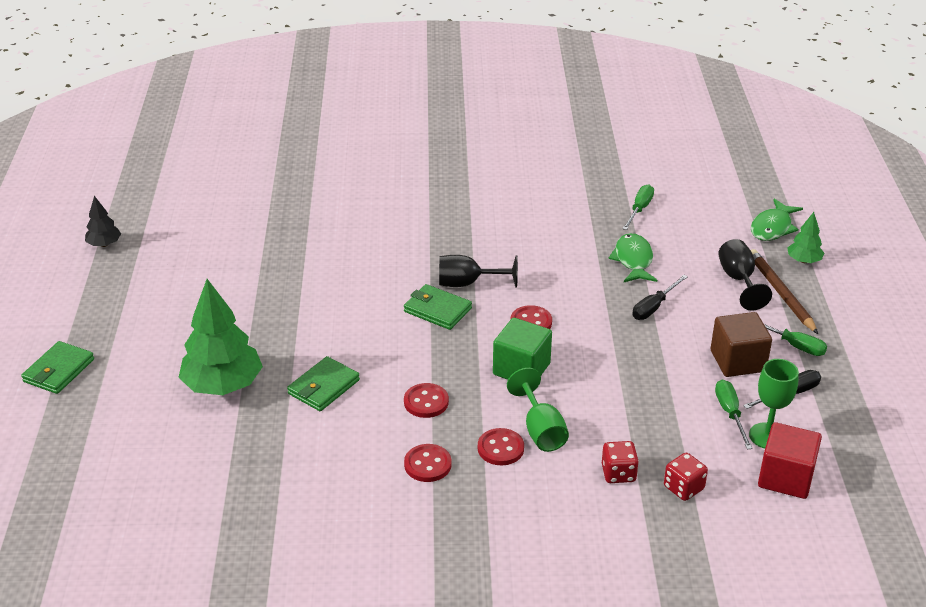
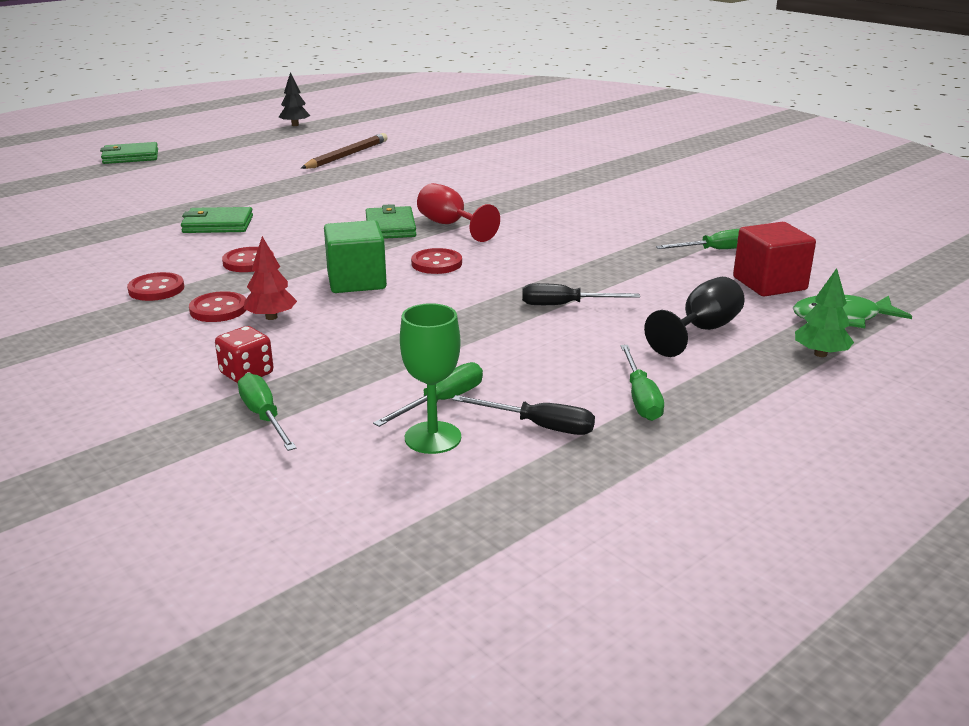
camera: 50 degrees right, 10 degrees down
(223, 386) = (175, 198): green tree -> none
(468, 283) = (450, 225): black goblet -> red goblet
(540, 430) = (271, 317): green goblet -> red tree
(633, 260) = (625, 273): green fish -> none
(683, 488) = (264, 417): red dice -> green screwdriver
(737, 361) = (549, 376): brown cube -> none
(781, 293) = (727, 360): brown pencil -> brown pencil (347, 155)
(785, 477) = (365, 475): red cube -> red cube (769, 284)

